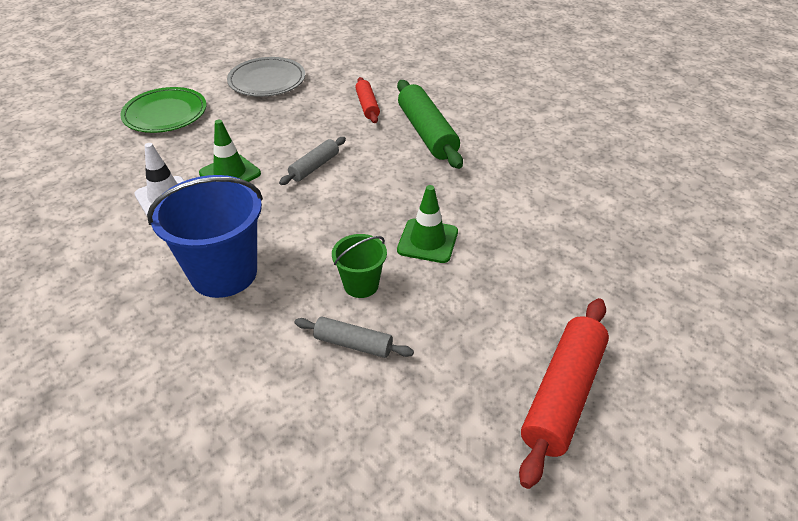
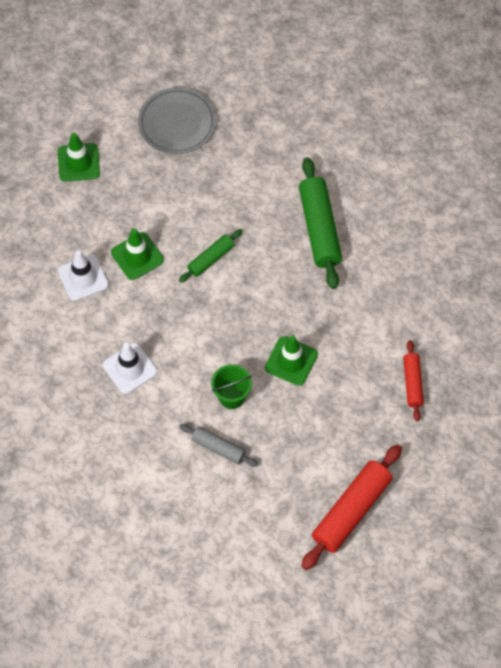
camera: 10 degrees right, 20 degrees up
(165, 114) = (78, 162): green plate -> green traffic cone
(224, 273) = (130, 368): blue bucket -> white traffic cone
(314, 167) = (211, 259): grey rolling pin -> green rolling pin
(367, 106) = (271, 179): red rolling pin -> red rolling pin (412, 383)

